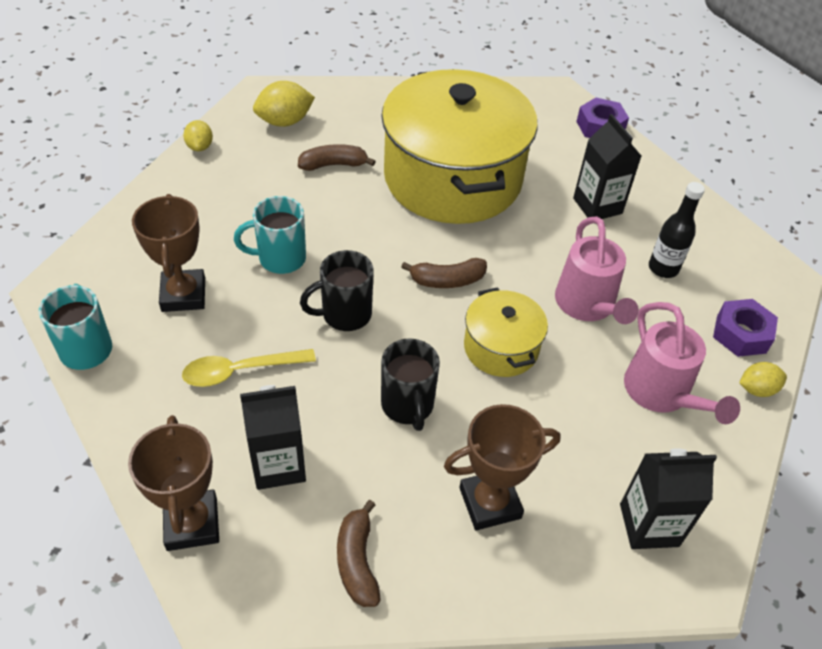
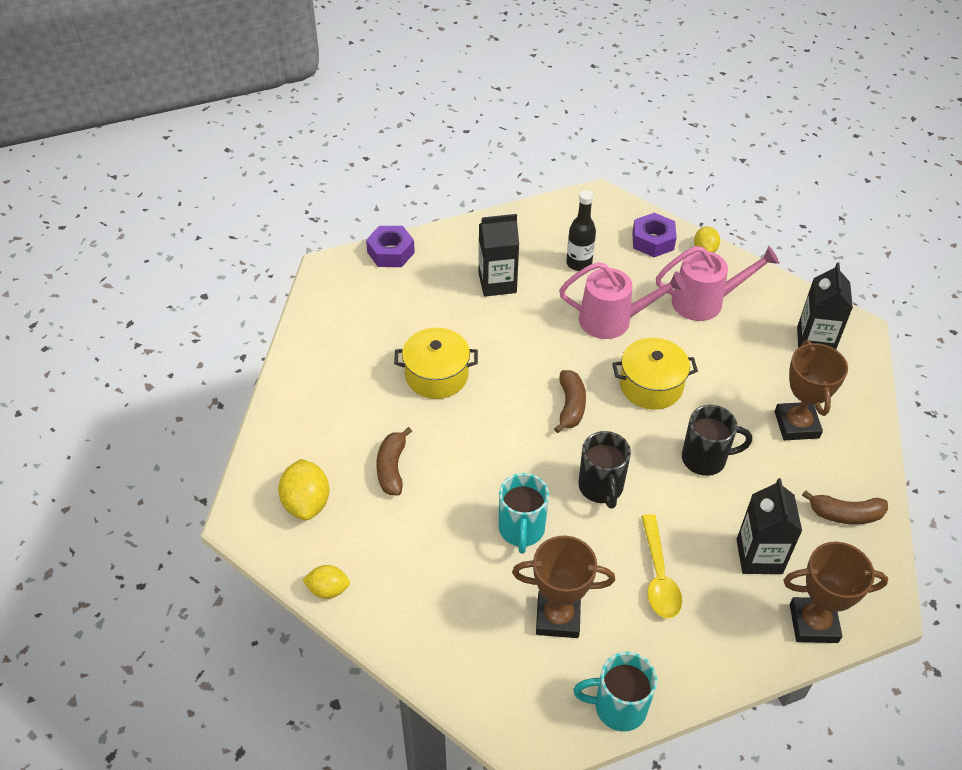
camera: 75 degrees left, 0 degrees up
(452, 178) = (436, 375): yellow pot -> yellow pot, size x0.46

